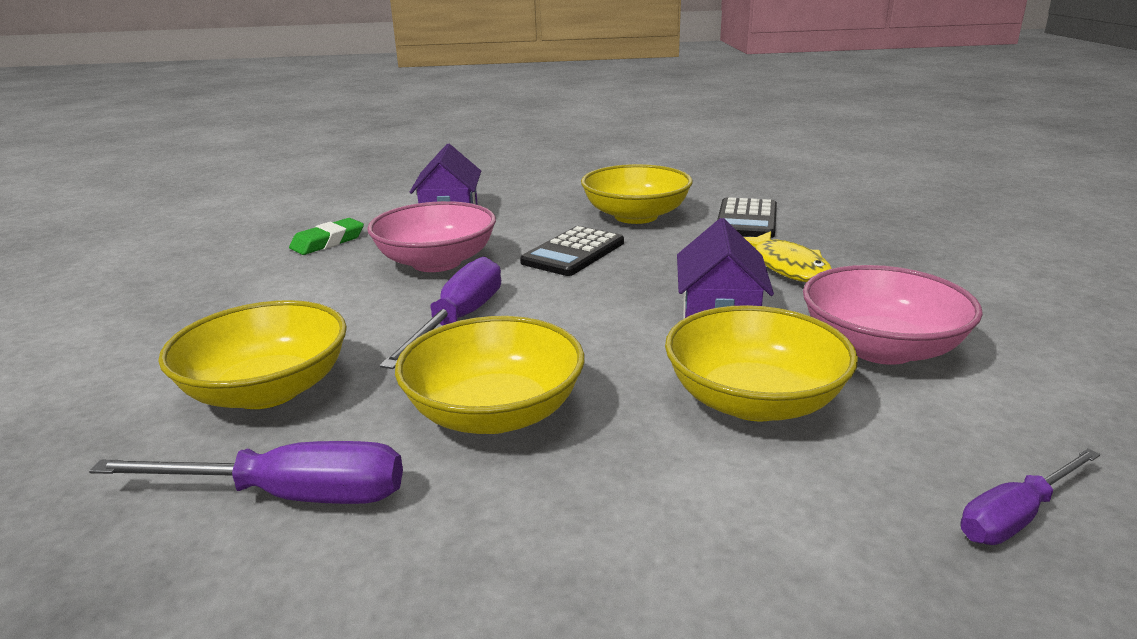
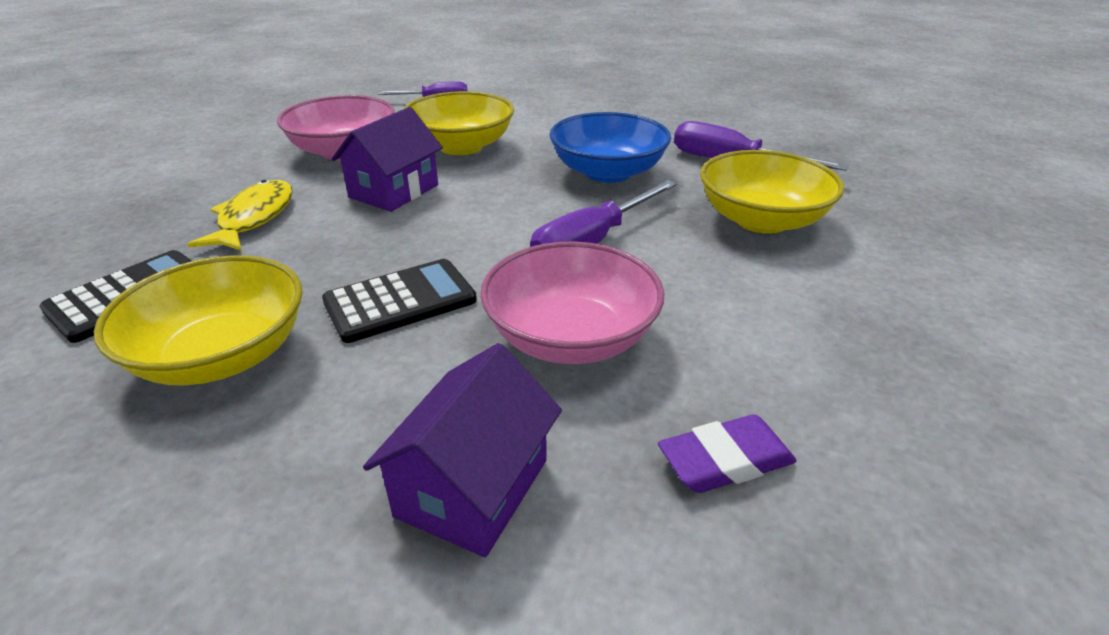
camera: 155 degrees left, 10 degrees up
(328, 242) = (725, 461): green eraser -> purple eraser
(494, 412) = (608, 172): yellow bowl -> blue bowl

